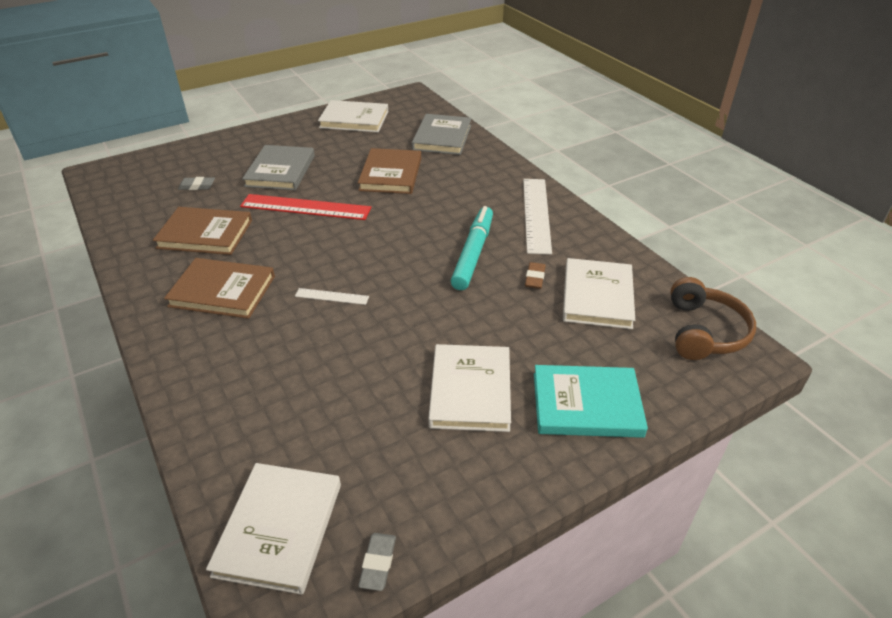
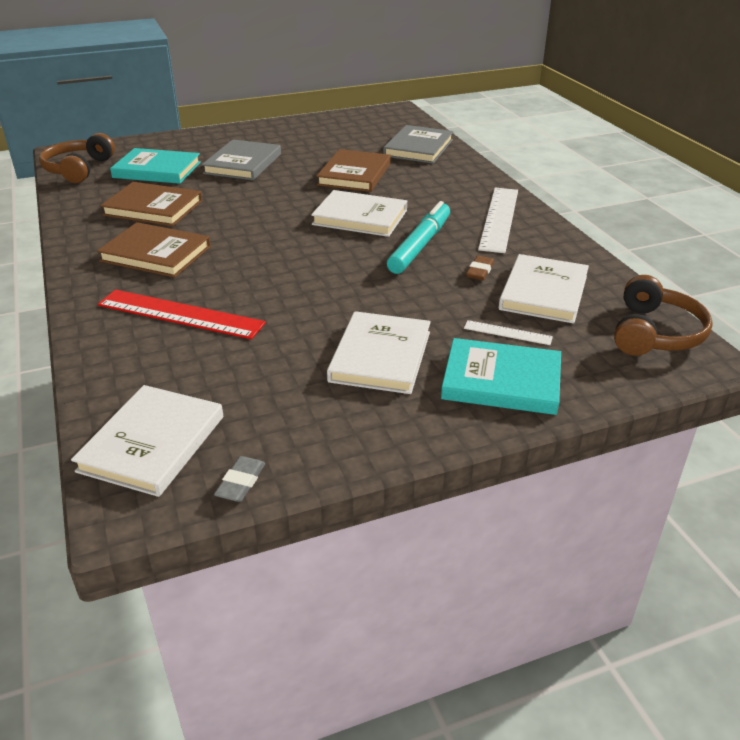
camera: 10 degrees right, 5 degrees down
(116, 192) = (78, 169): none -> brown headphones
(197, 186) = (157, 170): grey eraser -> turquoise book
(305, 207) = (259, 194): red ruler -> red ruler (180, 314)
(332, 296) = (262, 267): white ruler -> white ruler (507, 332)
(354, 119) = (331, 127): white book -> white book (360, 217)

